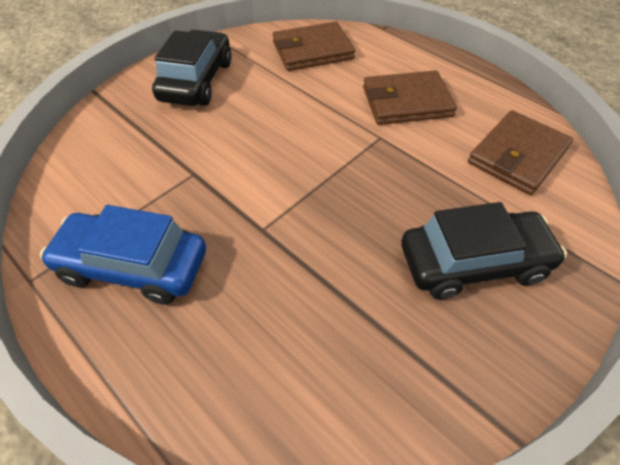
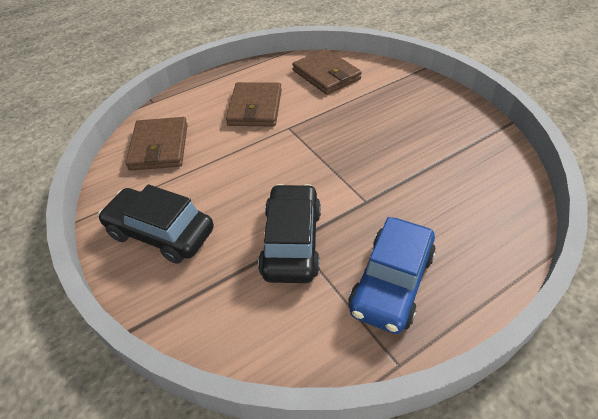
camera: 75 degrees left, 5 degrees down
(473, 262) = (407, 111): black car -> black car (291, 242)

